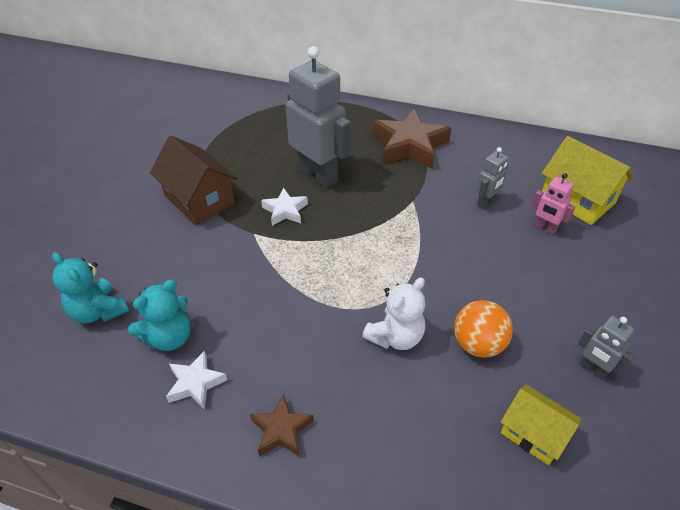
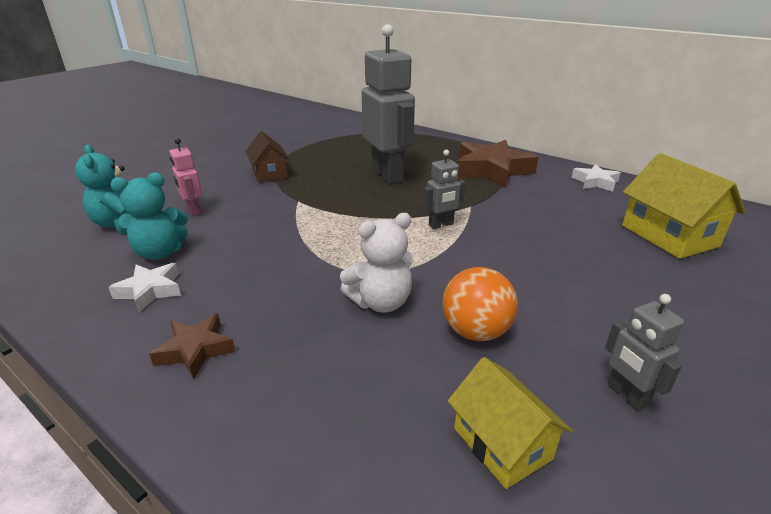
camera: 20 degrees right, 15 degrees down
(199, 199) = (269, 173): brown house -> brown house, size x0.65
(285, 211) = (339, 192): white star -> white star (595, 182)
(486, 202) = (553, 219): grey robot -> grey robot (441, 225)
(545, 228) = (616, 251): pink robot -> pink robot (193, 210)

